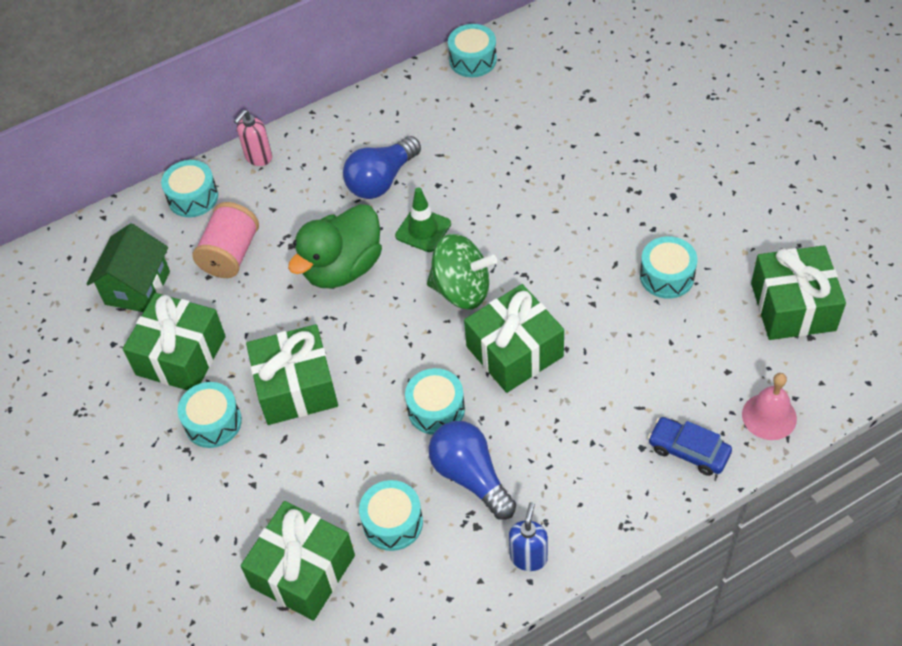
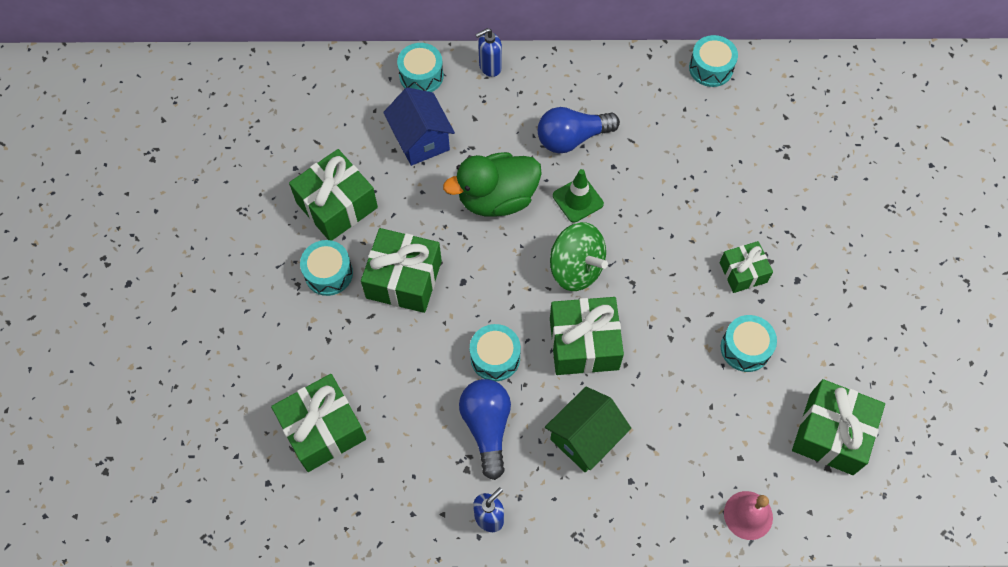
camera: 25 degrees right, 10 degrees up
(137, 288) = (338, 131): green house -> green house (585, 438)
(231, 254) = (421, 140): pink spool -> blue house
(258, 157) = (490, 67): pink soap dispenser -> blue soap dispenser
(392, 522) = (408, 430): turquoise drum -> none
(620, 214) = (743, 272): none -> green gift
(688, 451) = (665, 505): blue car -> none

